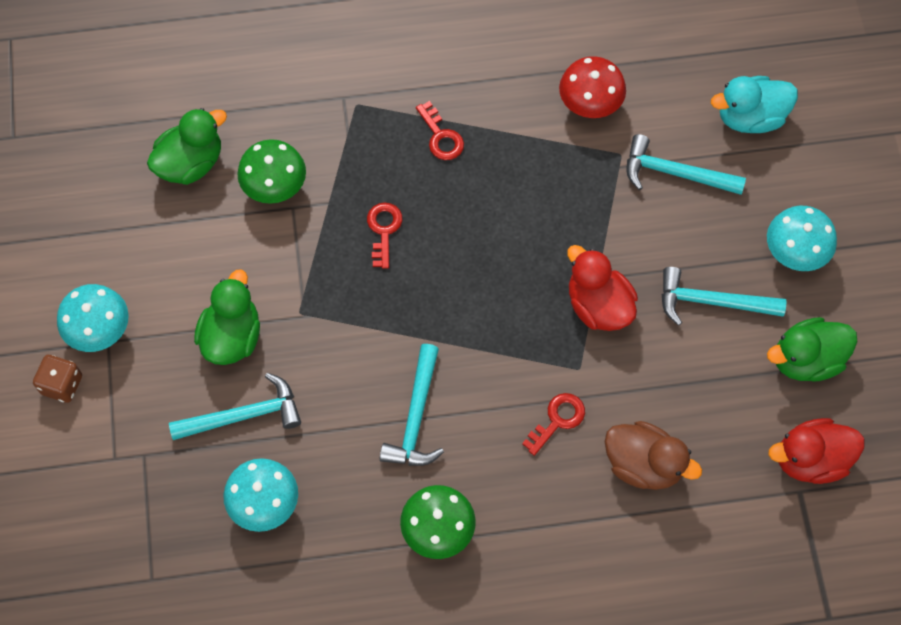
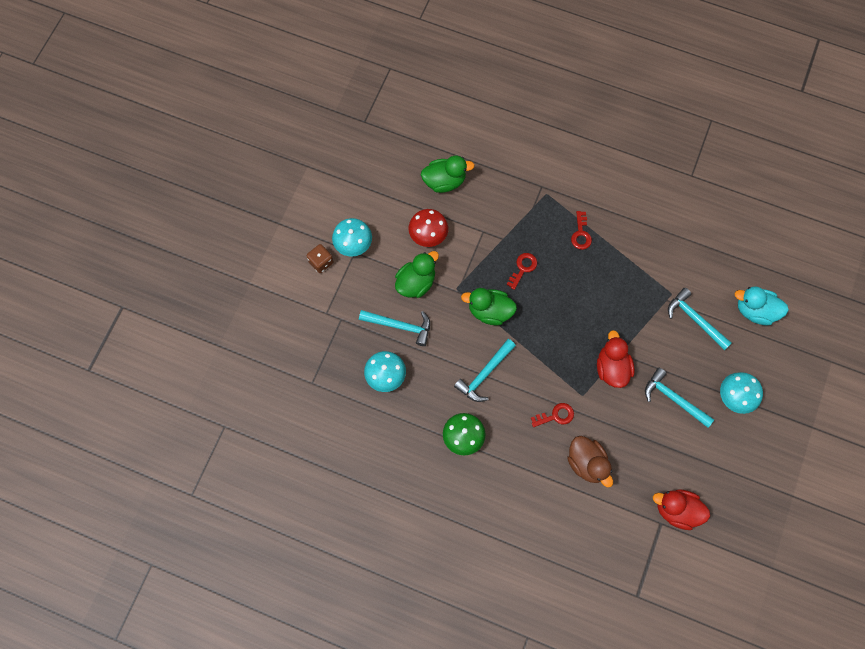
camera: 30 degrees right, 5 degrees up
(275, 187) = (480, 216): green mushroom -> none
(590, 105) = (670, 258): red mushroom -> red mushroom (428, 235)
(806, 360) = (706, 457): green duck -> green duck (489, 311)

